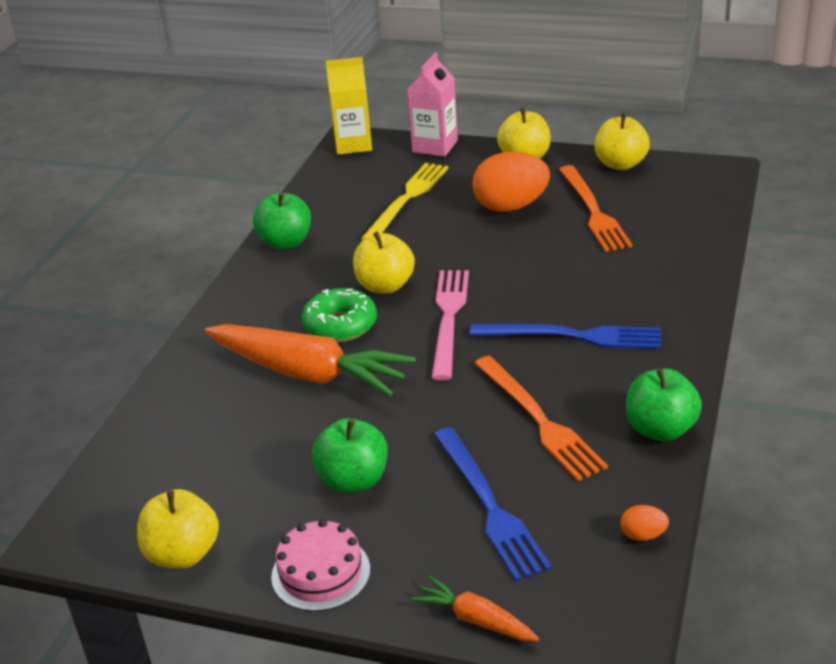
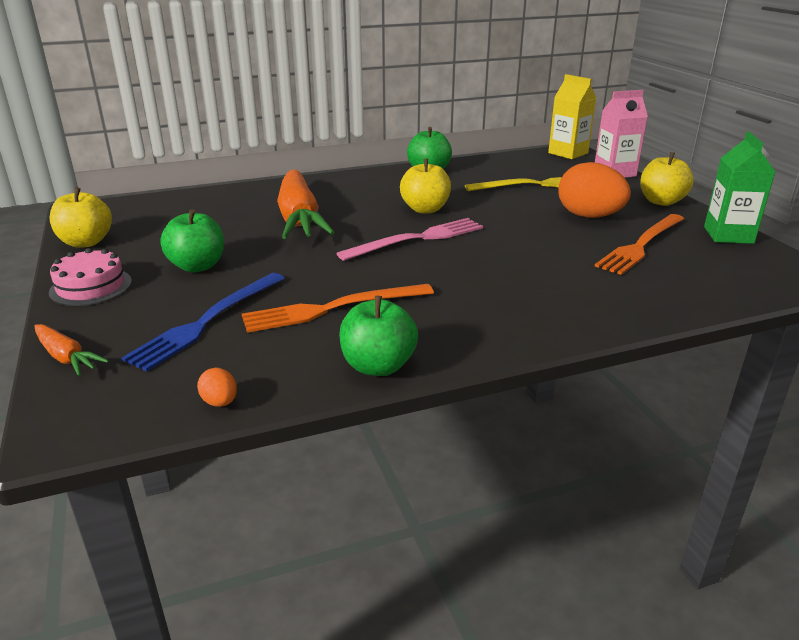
camera: 50 degrees right, 5 degrees down
(340, 325) = (362, 211): green donut -> none
(475, 619) = (66, 358): orange carrot -> orange carrot turned 135 degrees clockwise
(539, 420) = (332, 308): orange fork -> orange fork turned 45 degrees clockwise
(573, 336) = (459, 288): blue fork -> none
(620, 164) = (728, 235): yellow apple -> green carton

